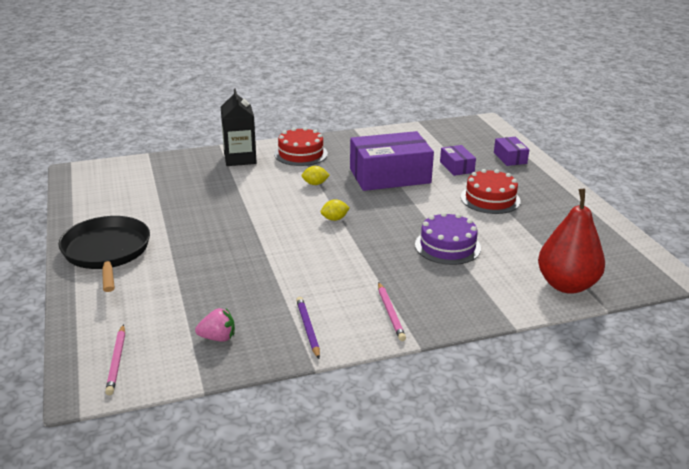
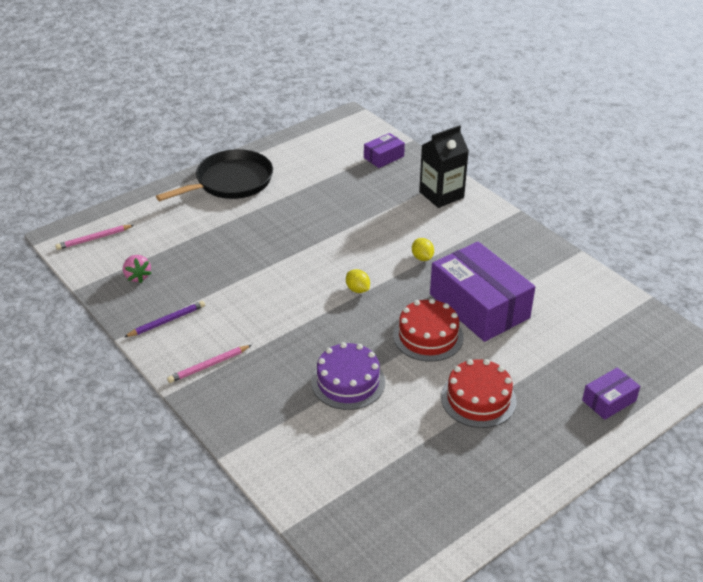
camera: 70 degrees right, 10 degrees up
(301, 154) = (483, 230): red cake -> red cake (428, 336)
(456, 167) = (543, 355): purple box -> purple box (383, 157)
(566, 285) = (316, 491): red pear -> none

